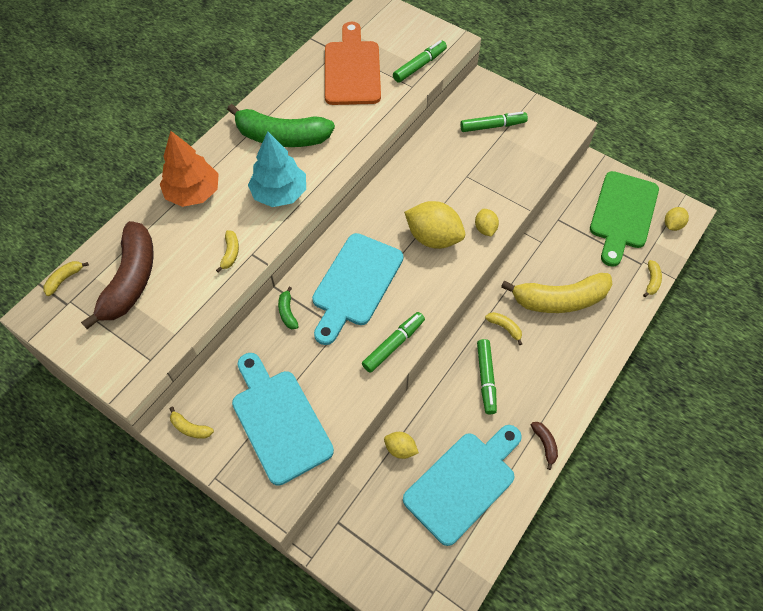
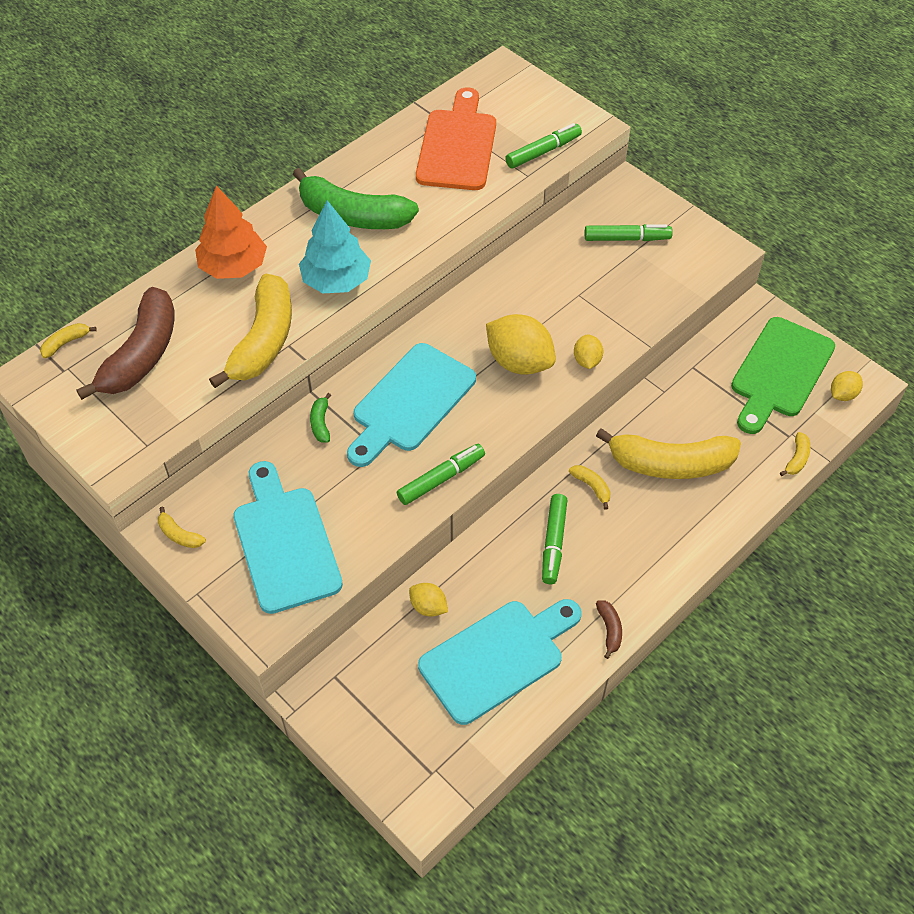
camera: 10 degrees right, 5 degrees down
(230, 253) = (263, 341): yellow banana -> yellow banana, size x2.46

